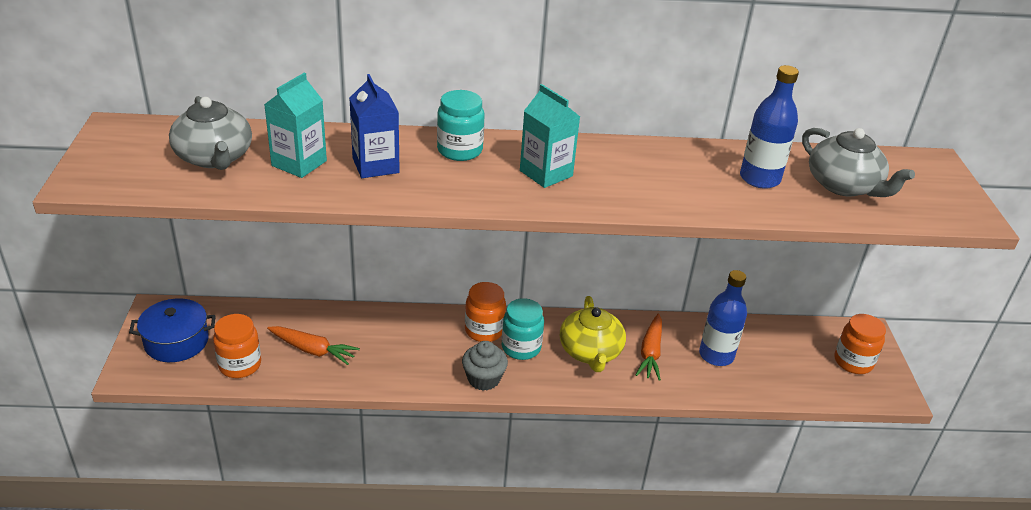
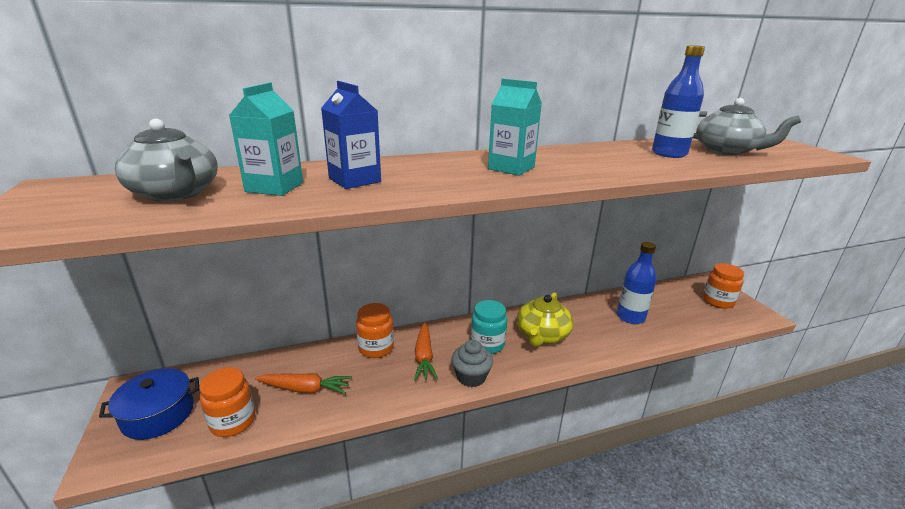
camera: 15 degrees left, 10 degrees down
(459, 150) = (425, 164): turquoise jar -> none
(484, 330) = (451, 338): orange jar -> orange jar (376, 348)
(590, 352) = (542, 335): yellow teapot -> yellow teapot turned 45 degrees clockwise
(650, 353) = (585, 326): orange carrot -> orange carrot (424, 357)

